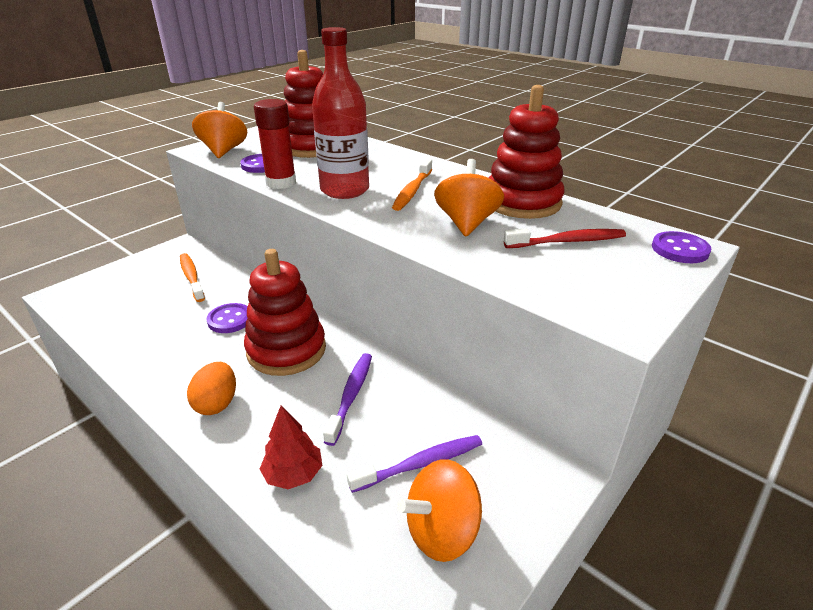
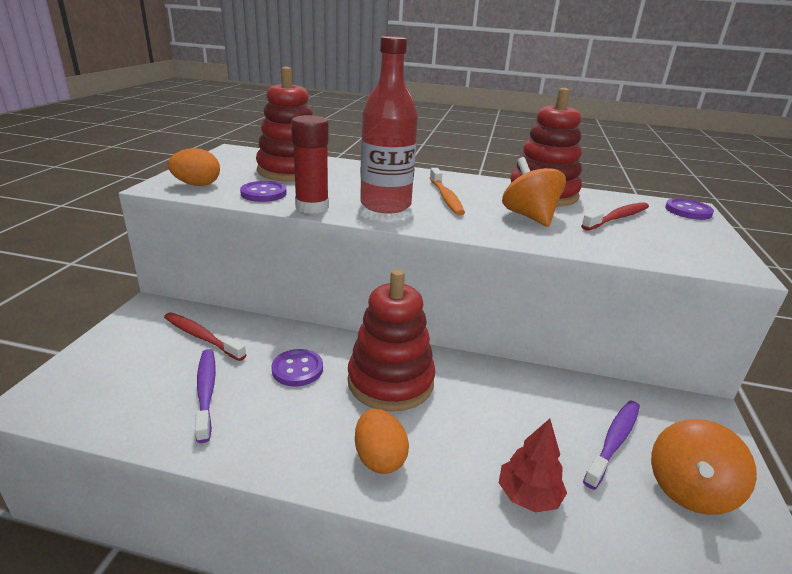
camera: 30 degrees left, 5 degrees down
(192, 277) = (202, 337): orange toothbrush -> red toothbrush
(224, 151) = (197, 185): orange spinning top -> orange egg
(351, 396) = (496, 404): purple toothbrush -> purple toothbrush (206, 392)

